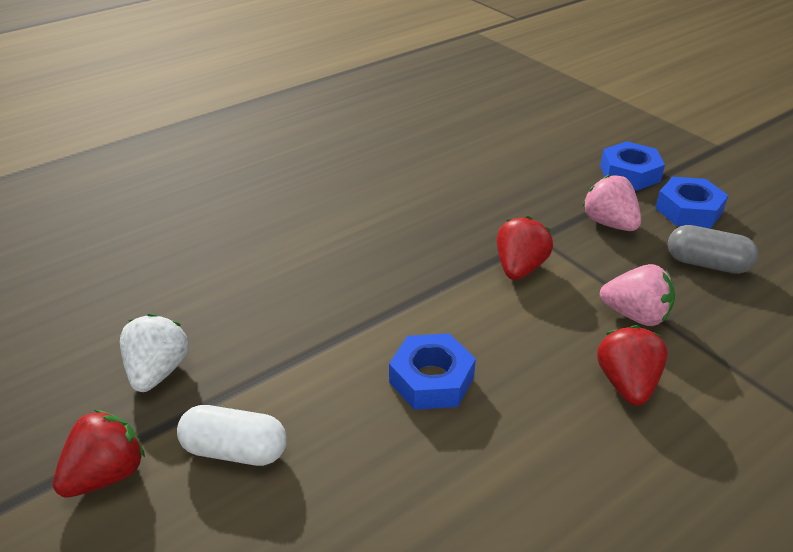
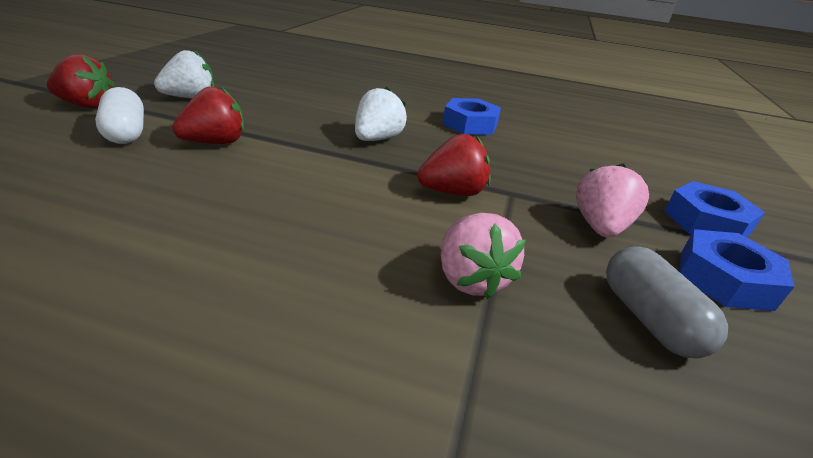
camera: 50 degrees right, 5 degrees down
(390, 267) = (377, 139): none -> white strawberry
(431, 379) = (255, 184): blue nut -> blue nut (470, 124)
(626, 384) = (344, 298): red strawberry -> red strawberry (215, 142)

